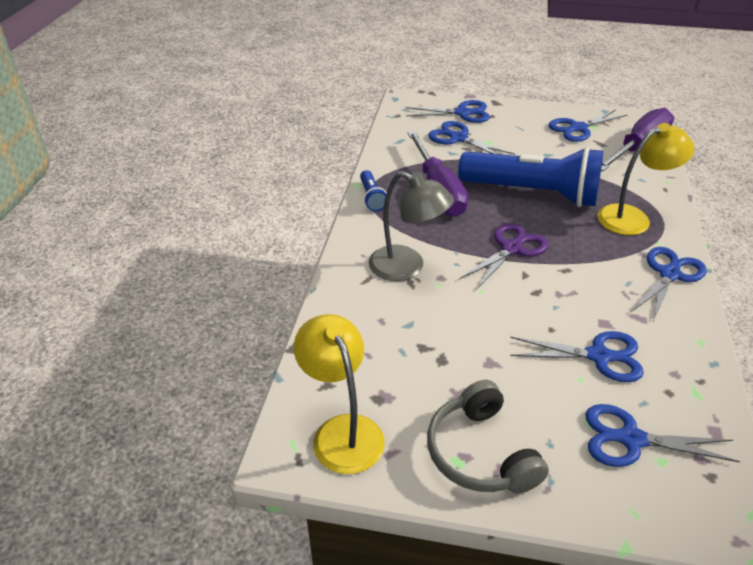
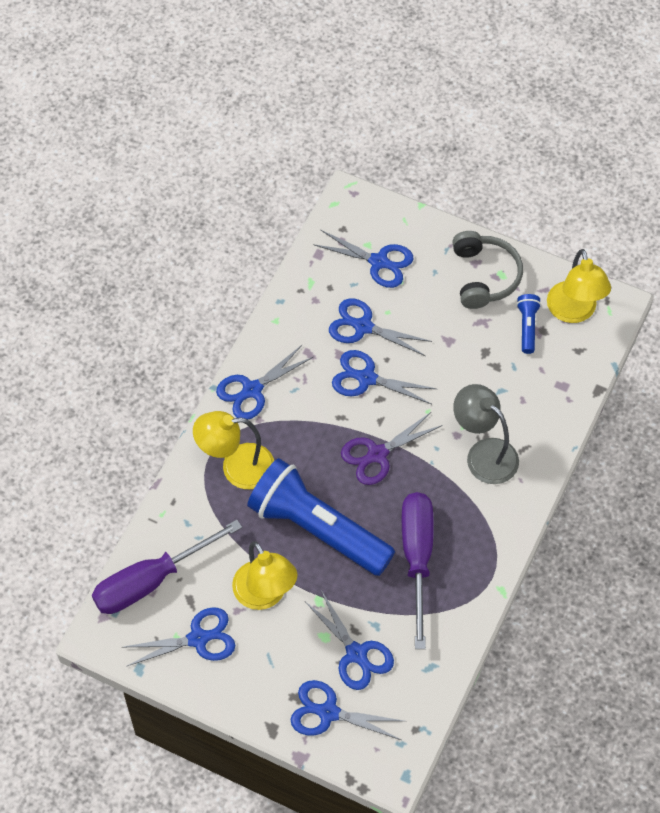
camera: 165 degrees left, 20 degrees up
(371, 198) = (492, 563): blue flashlight -> blue flashlight (527, 327)
(547, 153) = (265, 595): none -> yellow lamp
(561, 307) = (366, 378): none -> blue scissors

